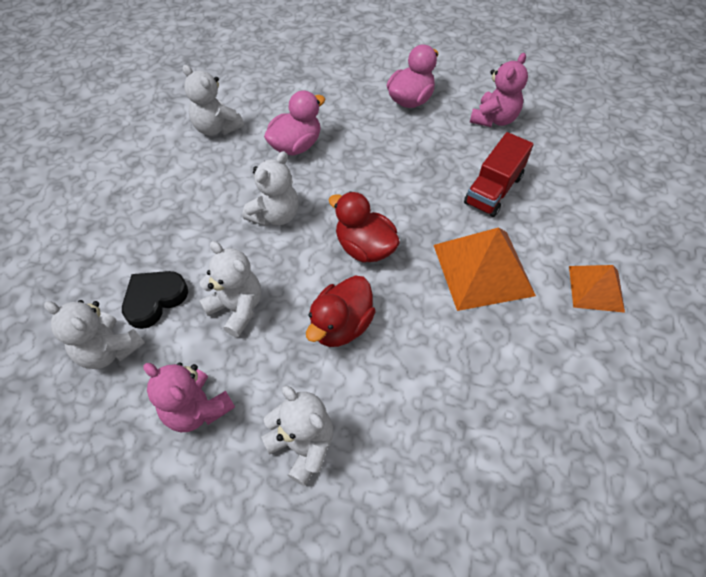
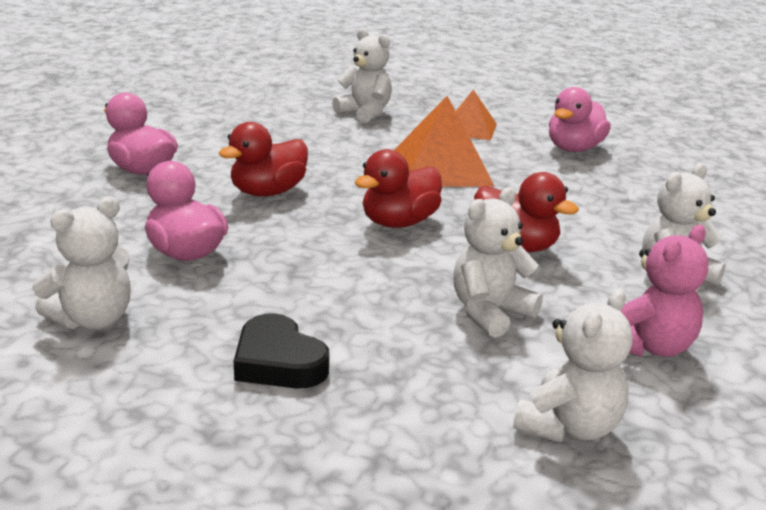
camera: 85 degrees left, 30 degrees down
(154, 300) = (473, 383): black heart -> black heart (278, 362)
(275, 215) = (325, 277): white teddy bear -> white teddy bear (365, 113)
(395, 167) = (268, 192): none -> red duck
(493, 190) = (329, 149): red truck -> none
(494, 119) = (213, 133): pink teddy bear -> none
(584, 385) = (574, 149): none -> pink duck

